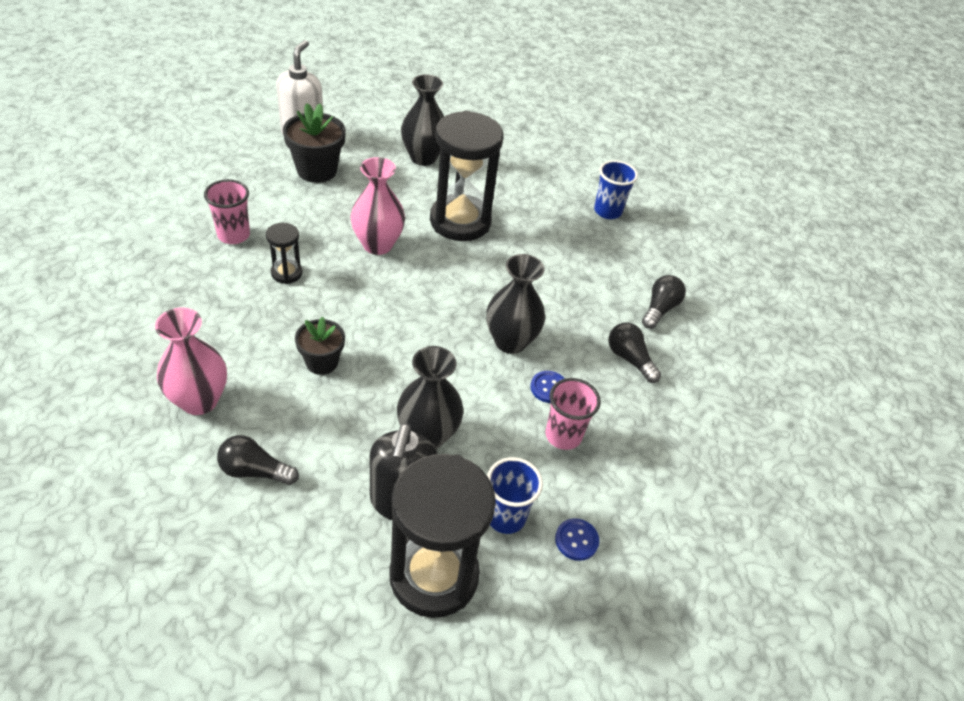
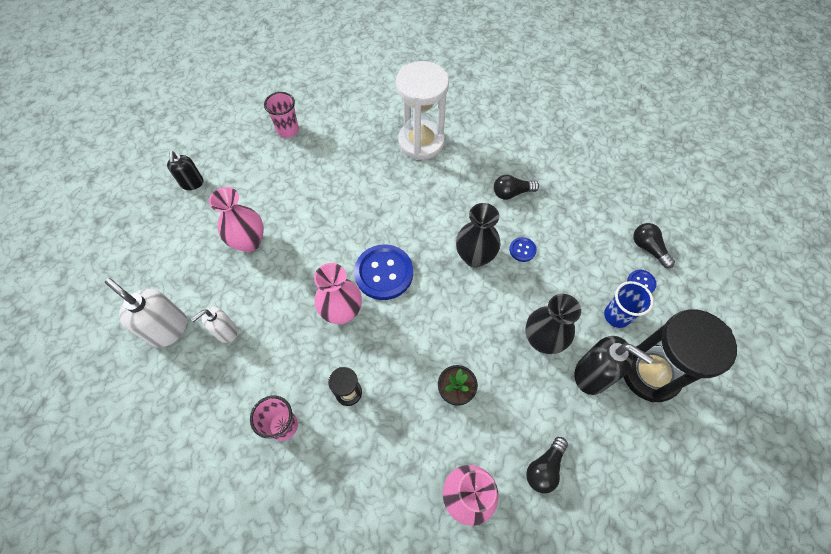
camera: 60 degrees left, 15 degrees up
(317, 170) = (226, 331): black flower pot -> white soap dispenser
(423, 157) = (249, 242): black vase -> pink vase
(442, 265) = (384, 273): none -> blue button
(460, 221) = (339, 243): black hourglass -> none
(466, 103) = (192, 183): none -> black soap dispenser
(563, 435) = (563, 258): pink cup -> pink cup (288, 130)
(607, 211) = (368, 143): blue cup -> none
(643, 255) = (421, 142): none -> white hourglass
(659, 309) = (474, 156): black light bulb -> black light bulb (648, 248)

